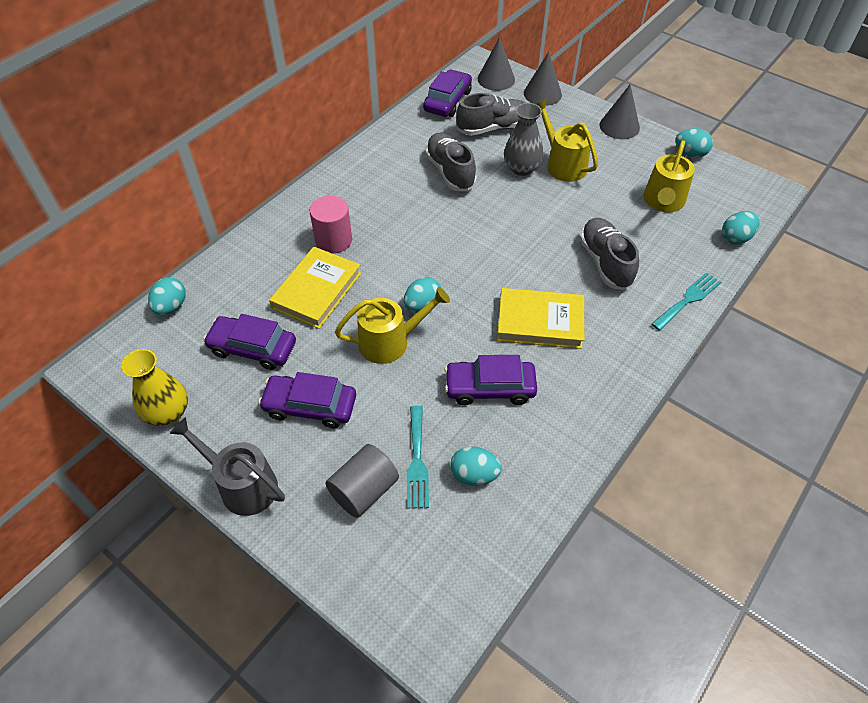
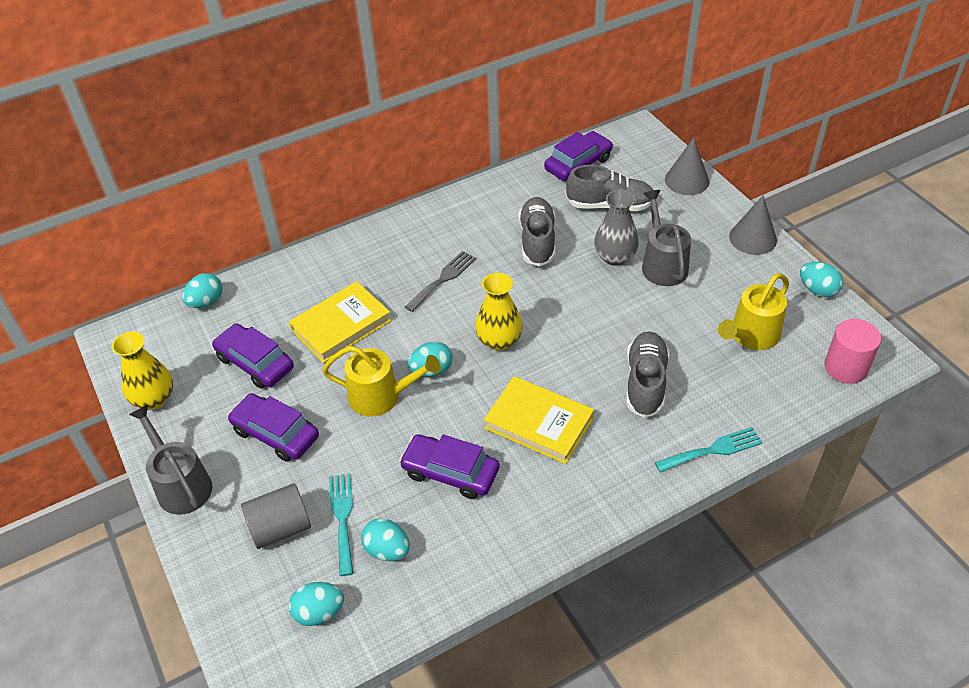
camera: 25 degrees right, 5 degrees down
(333, 240) = (383, 280): pink cylinder -> pink cylinder (846, 367)
(387, 225) = (443, 279): none -> grey fork
(417, 461) = (342, 518): turquoise fork -> turquoise fork turned 150 degrees clockwise
(466, 263) = (499, 340): none -> yellow vase
(496, 79) = (644, 152): grey cone -> none
(563, 164) = (662, 264): yellow watering can -> grey watering can
(735, 238) = (811, 399): turquoise egg -> turquoise egg (319, 612)

